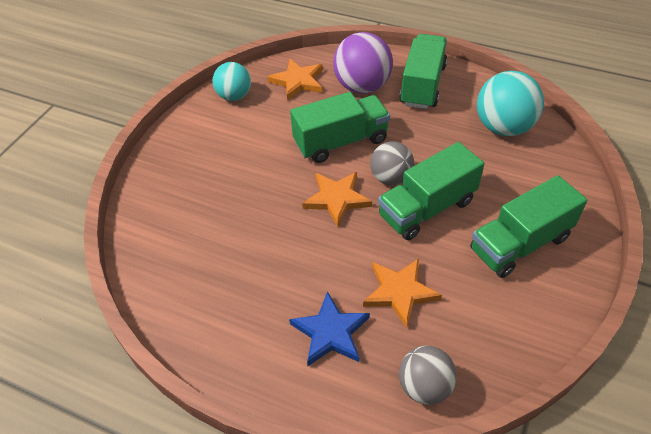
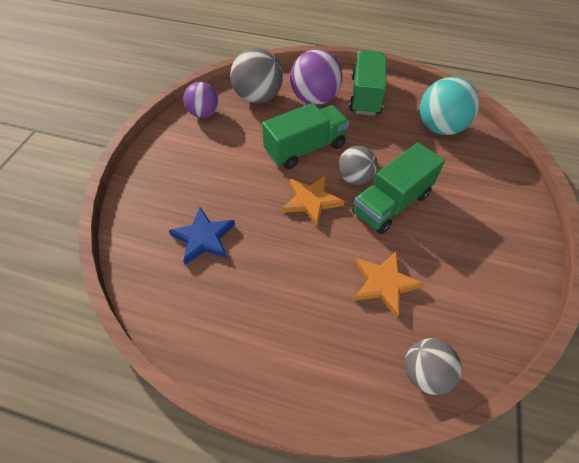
camera: 10 degrees left, 5 degrees up
(234, 96) = (203, 113): turquoise ball -> purple ball
(298, 81) = (258, 97): orange star -> grey ball
(330, 332) = (329, 329): blue star -> blue star (203, 238)
(520, 244) = (477, 229): green truck -> none

